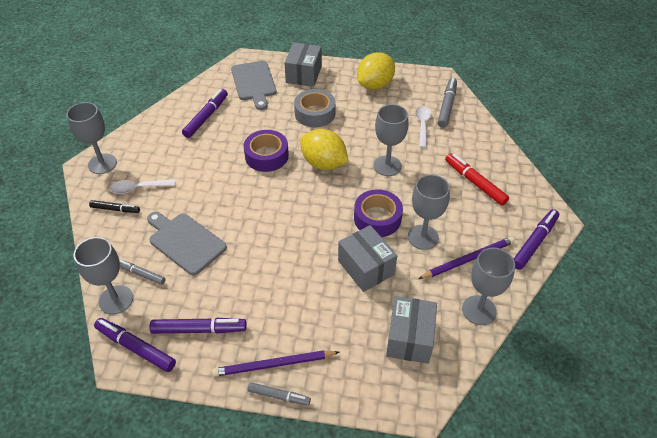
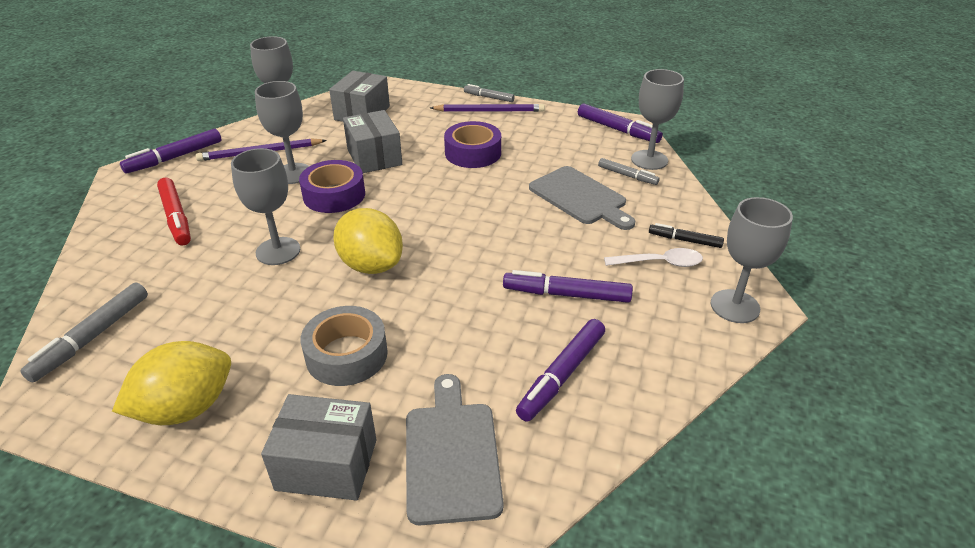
camera: 170 degrees left, 10 degrees down
(199, 329) = (558, 134): purple marker -> purple marker (566, 294)
(266, 156) = (457, 287): purple tape -> purple tape (473, 153)
(304, 74) = (327, 464): grey box -> grey box turned 75 degrees clockwise
(422, 125) = (171, 306): white spoon -> none

